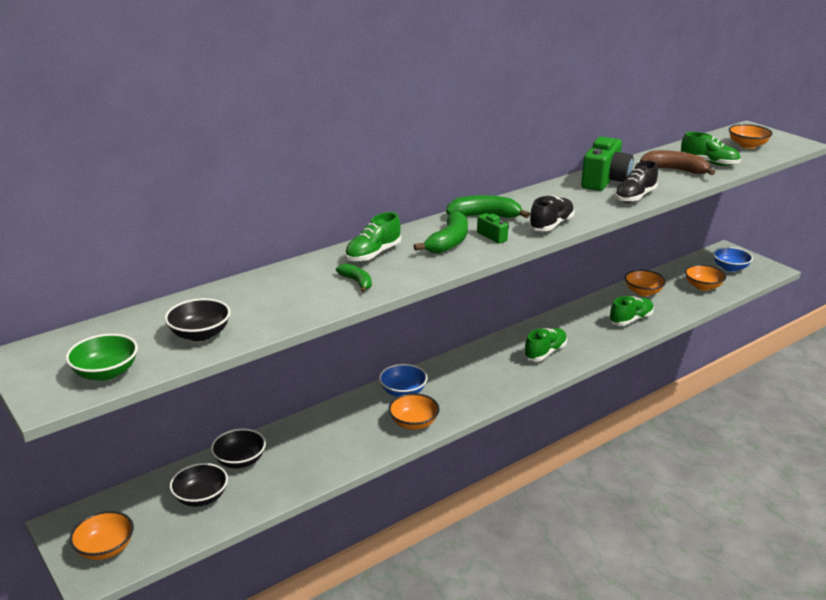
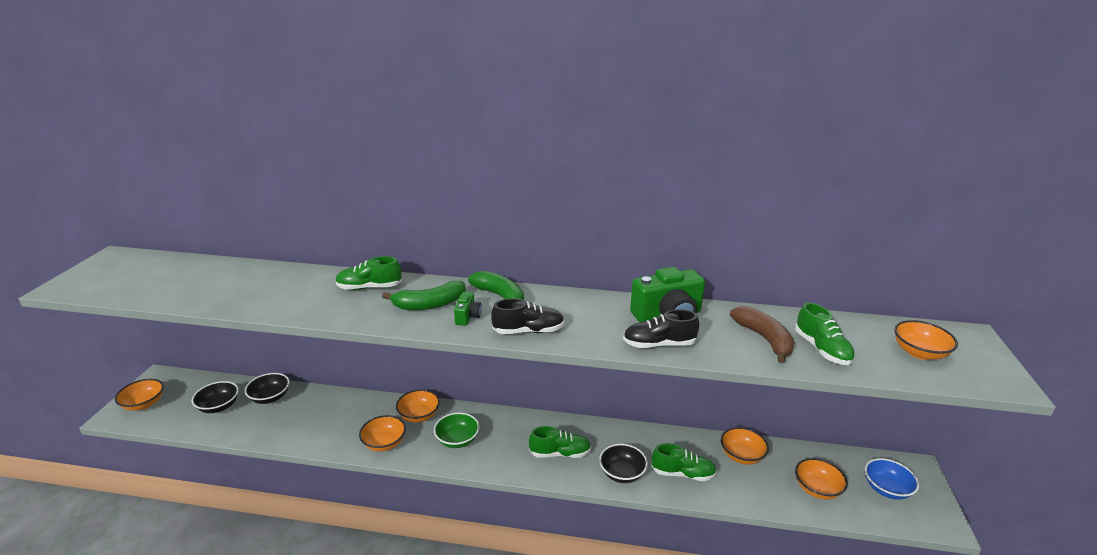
camera: 45 degrees right, 0 degrees up
(106, 373) = (105, 287): green bowl -> green bowl (457, 440)
(200, 334) = (181, 289): black bowl -> black bowl (622, 473)
(357, 282) = (314, 302): green banana -> none
(403, 392) = (419, 415): blue bowl -> orange bowl

